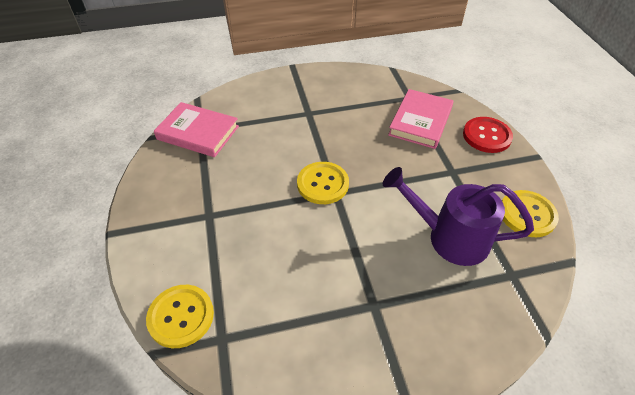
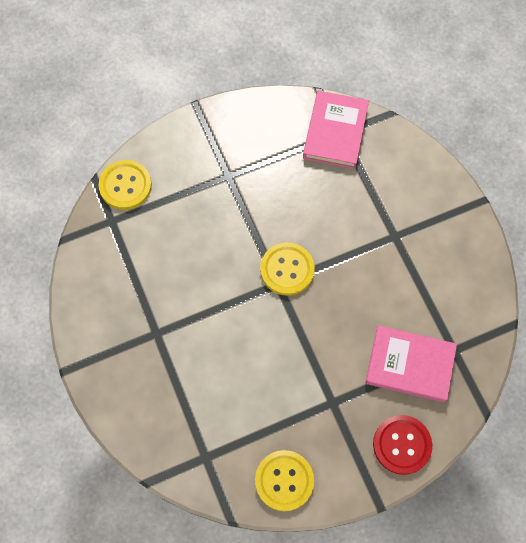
camera: 80 degrees right, 20 degrees up
(449, 237) = (240, 398): purple watering can -> none

